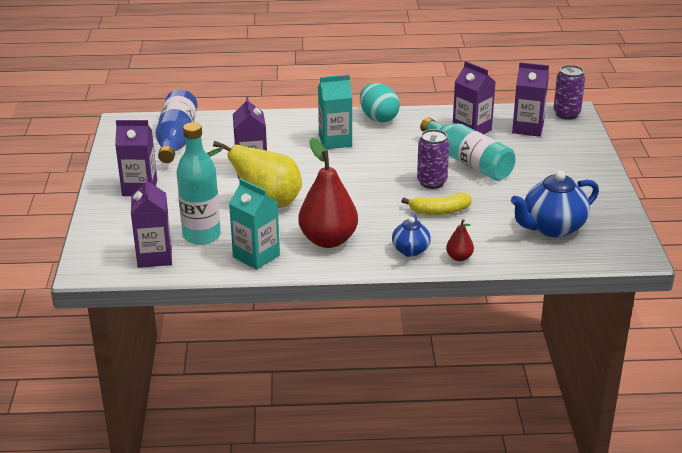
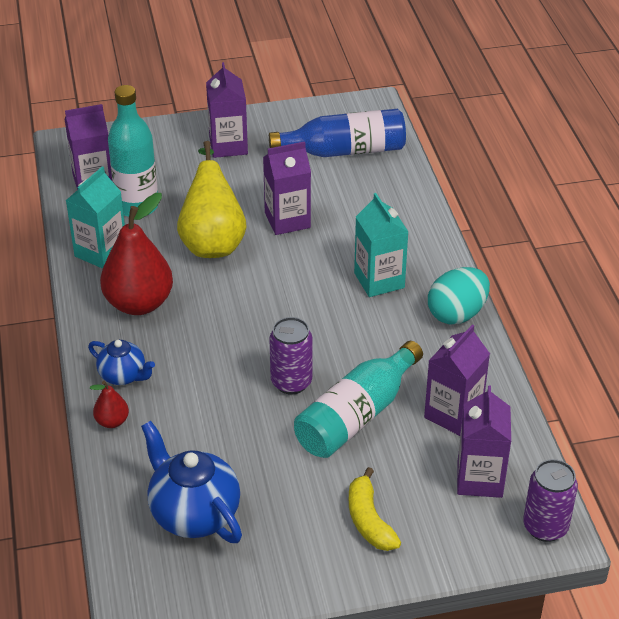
camera: 80 degrees right, 10 degrees up
(410, 251) = (123, 376): blue teapot -> blue teapot turned 150 degrees counterclockwise
(439, 211) = (219, 395): yellow banana -> yellow banana (369, 520)

